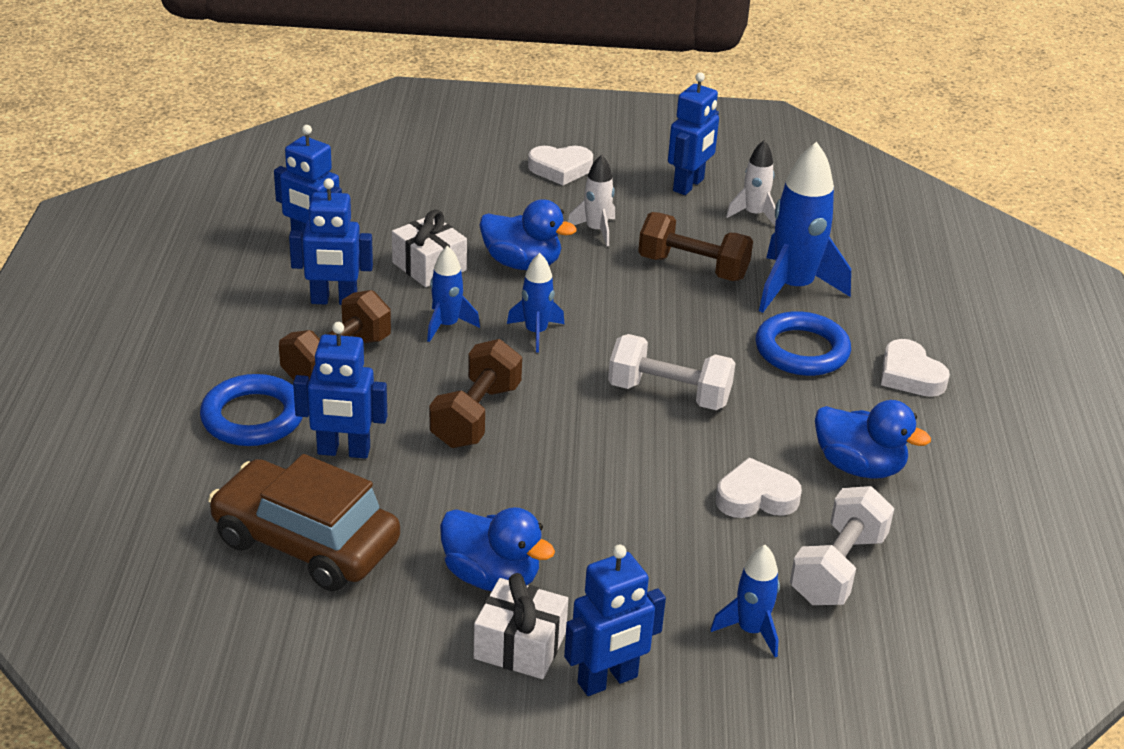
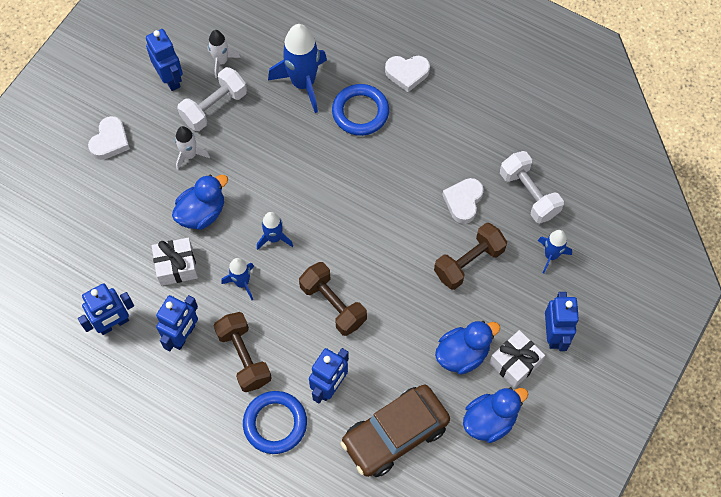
camera: 60 degrees left, 30 degrees up
(669, 394) = (363, 198): white dumbbell -> white dumbbell (214, 107)
(693, 268) = (256, 124): brown dumbbell -> brown dumbbell (468, 262)
(859, 467) = (464, 141): blue duck -> blue duck (489, 420)

